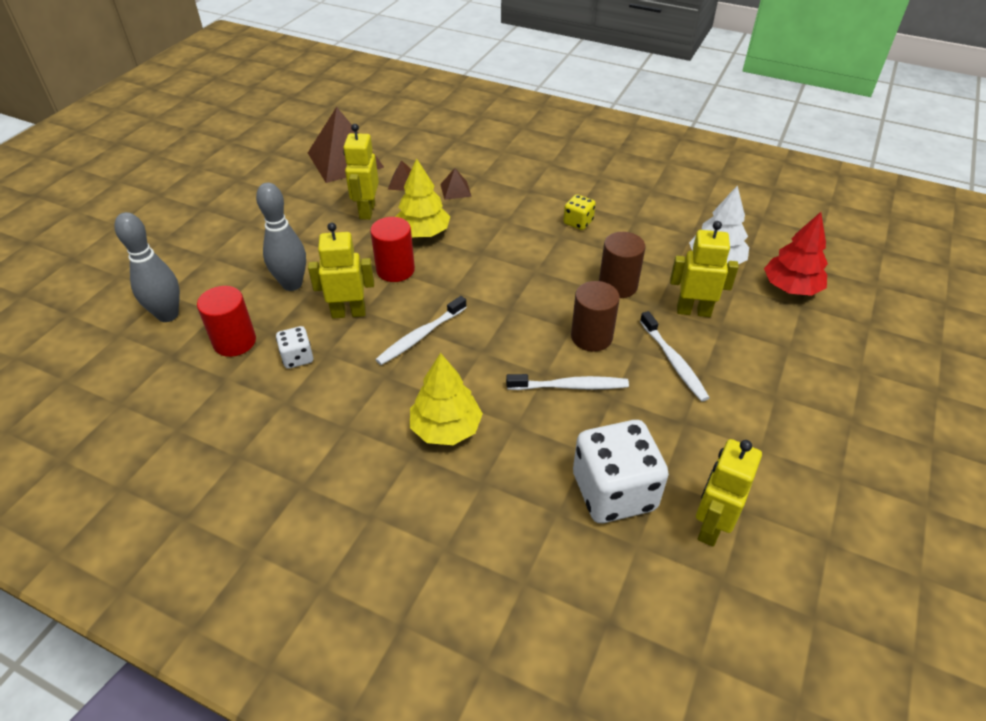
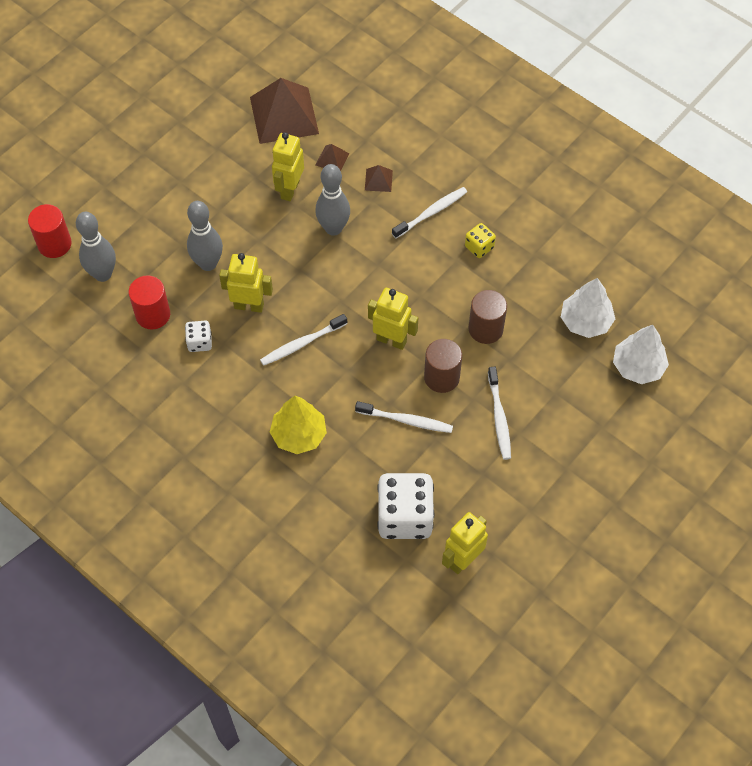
camera: 15 degrees right, 15 degrees up
(395, 270) = (298, 267): red cylinder -> red cylinder (54, 244)
(422, 233) = (333, 228): yellow tree -> grey bowling pin
(518, 205) = (431, 213): none -> white toothbrush
(693, 311) = (539, 371): yellow robot -> yellow robot (391, 340)
(791, 287) = (638, 366): red tree -> white tree

